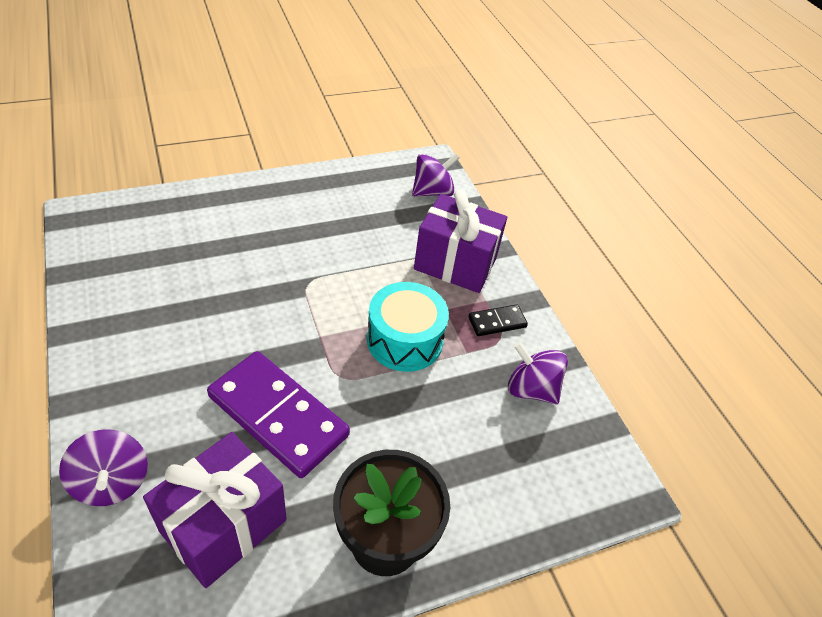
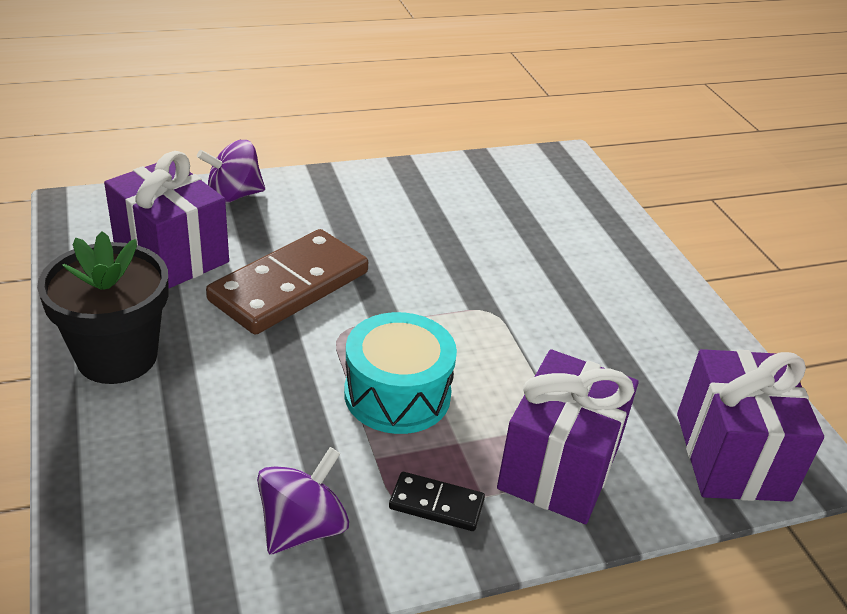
camera: 95 degrees right, 10 degrees down
(278, 416) = (289, 286): purple domino -> brown domino
(432, 191) = (731, 456): purple spinning top -> purple gift
(497, 322) = (436, 504): black domino -> black domino turned 60 degrees counterclockwise

